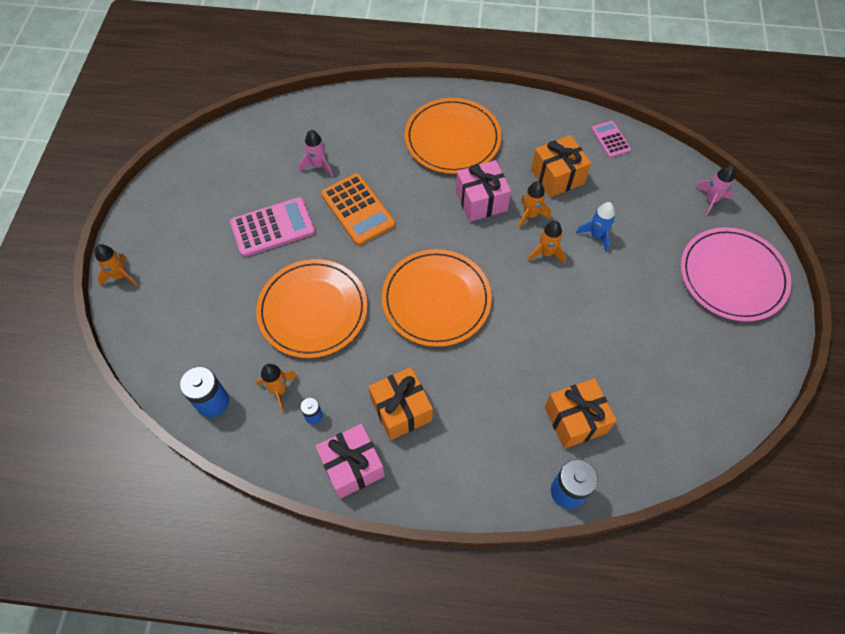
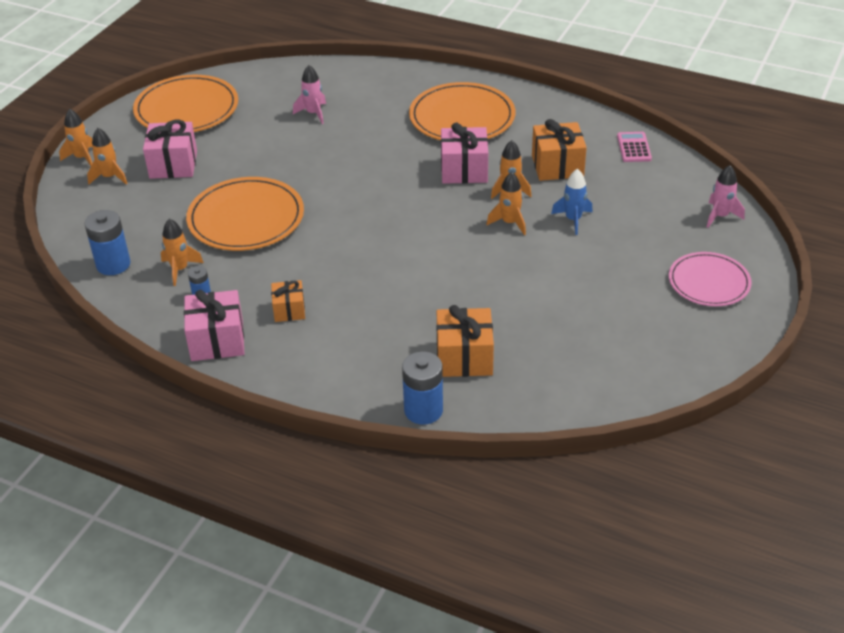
camera: 20 degrees right, 20 degrees down
(159, 293) = (110, 177): none -> orange rocket
(214, 261) = (173, 164): none -> pink gift
(272, 227) = (243, 150): pink calculator -> none
(358, 209) = (334, 153): orange calculator -> none
(401, 410) = (289, 310): orange gift -> orange gift, size x0.61
(436, 299) = (373, 235): orange plate -> orange plate (186, 109)
(732, 276) = (709, 282): pink plate -> pink plate, size x0.65

